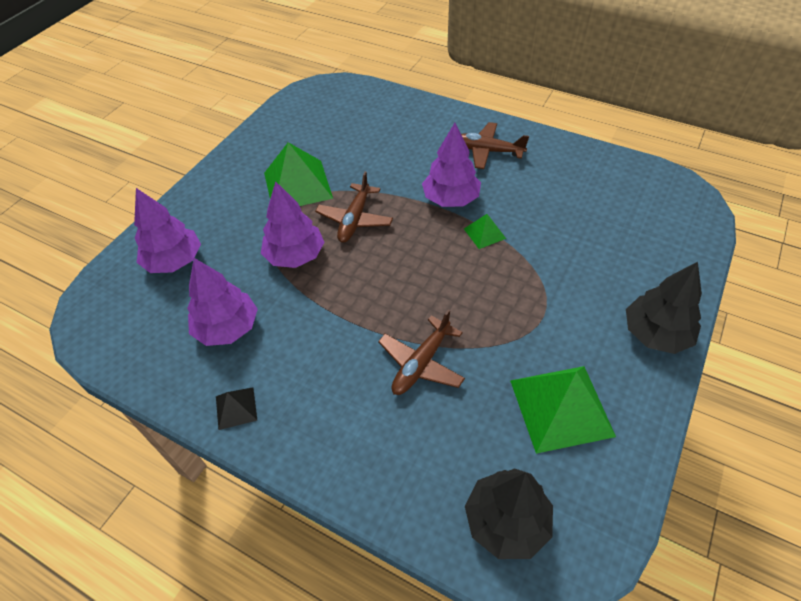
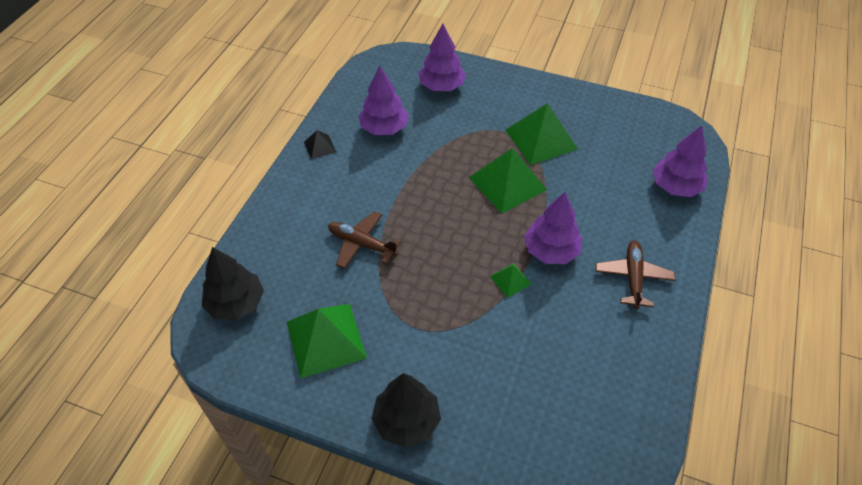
camera: 80 degrees right, 0 degrees up
(295, 255) = (459, 152): purple tree -> purple tree (675, 186)
(355, 219) = (507, 183): brown plane -> green pyramid

